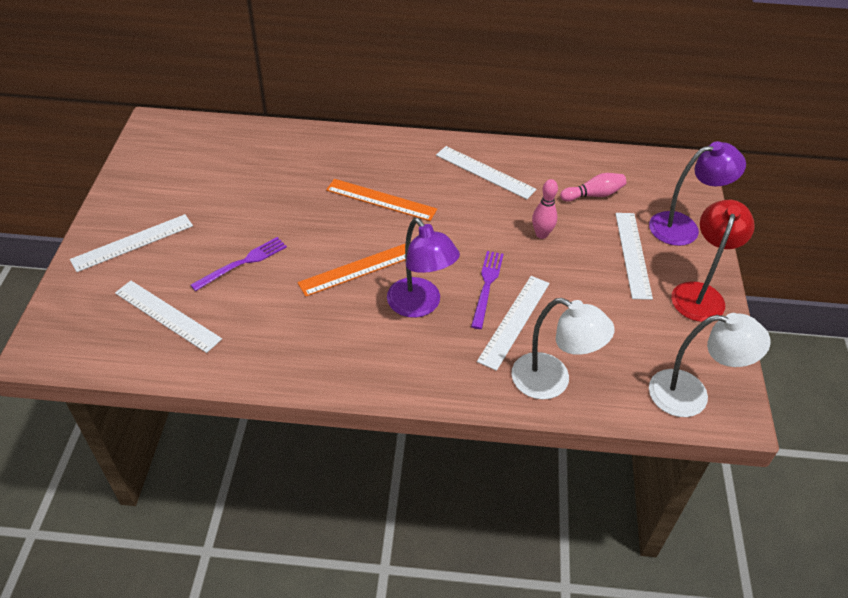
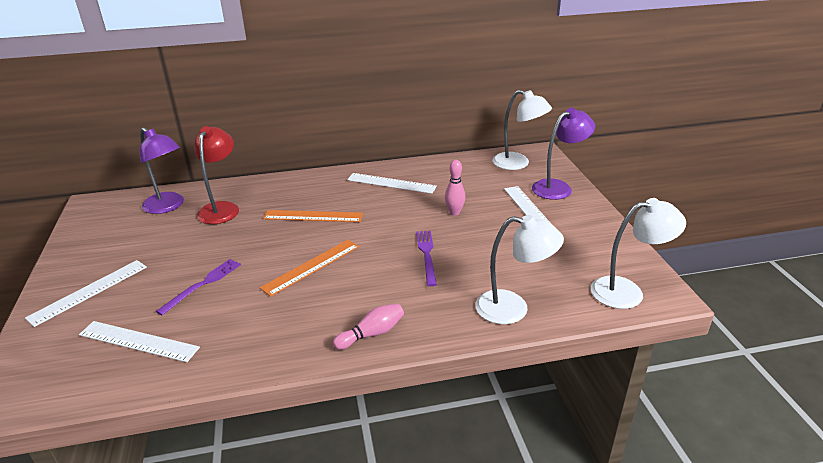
camera: 15 degrees left, 15 degrees down
(420, 305) = (376, 280): purple lamp -> purple lamp (168, 206)
(514, 321) = (461, 274): white ruler -> none
(593, 195) = (481, 181): pink bowling pin -> pink bowling pin (371, 334)
(650, 178) = (518, 164): none -> white lamp
(700, 293) = (594, 224): red lamp -> red lamp (221, 208)

